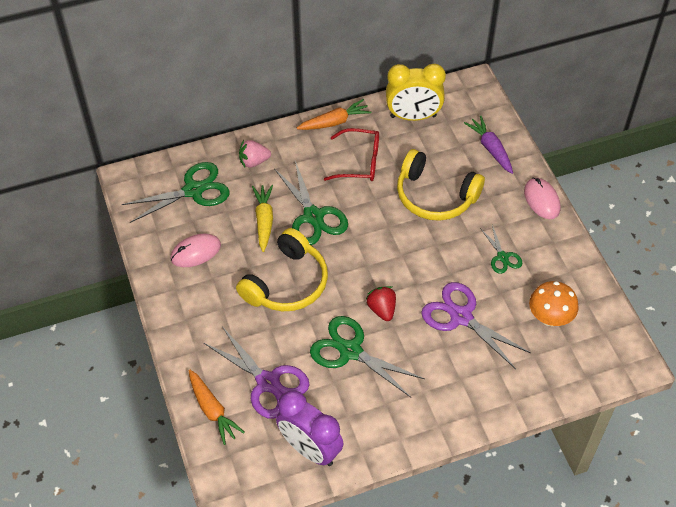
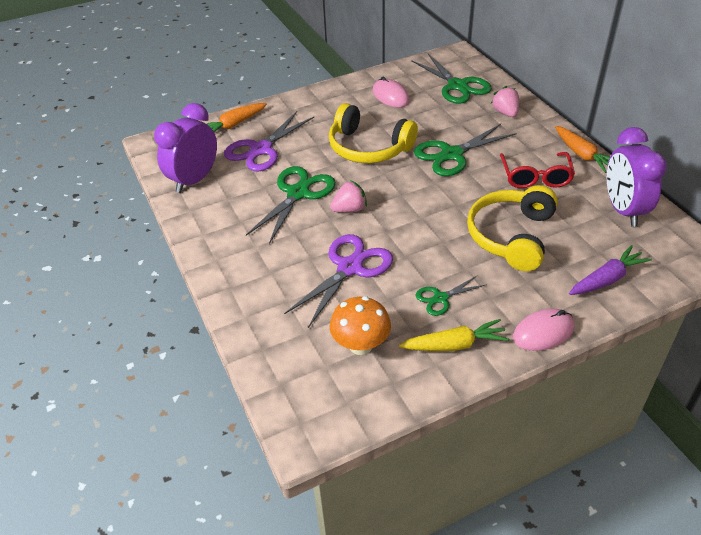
camera: 85 degrees right, 10 degrees down
(264, 220) = (437, 127): yellow carrot -> yellow carrot (454, 345)
(382, 309) = (349, 209): red strawberry -> pink strawberry
(413, 116) = (623, 210): yellow clock -> purple clock

